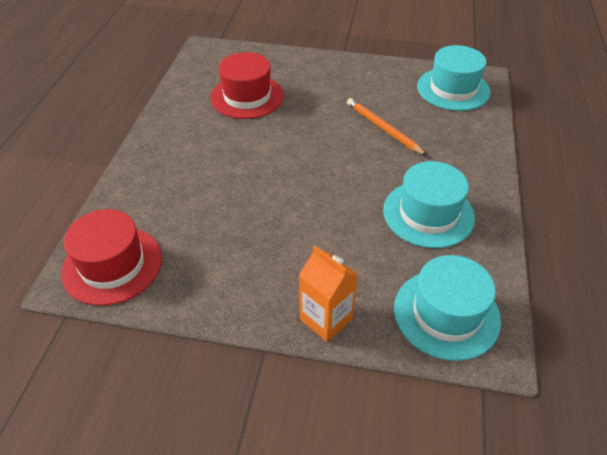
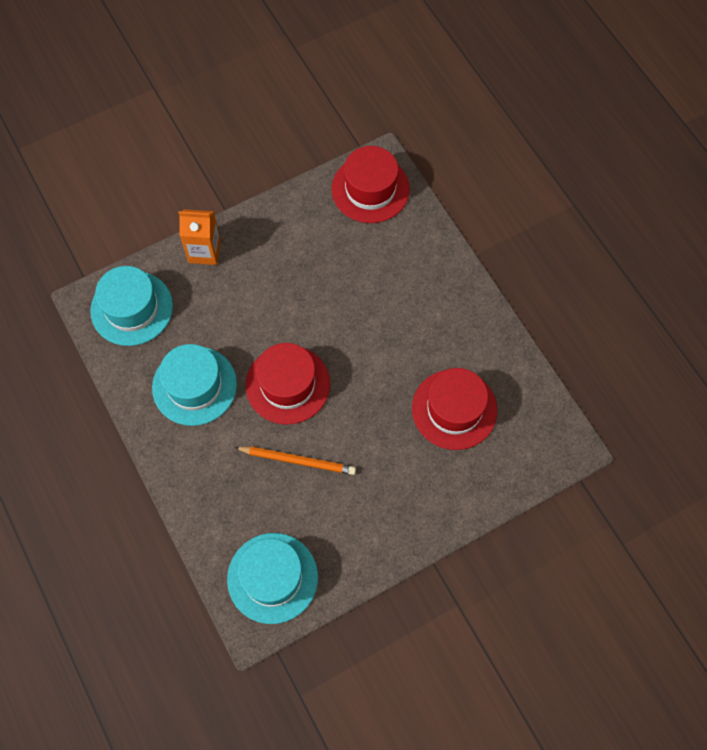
camera: 140 degrees right, 20 degrees up
(348, 171) = (287, 384): none -> red hat

